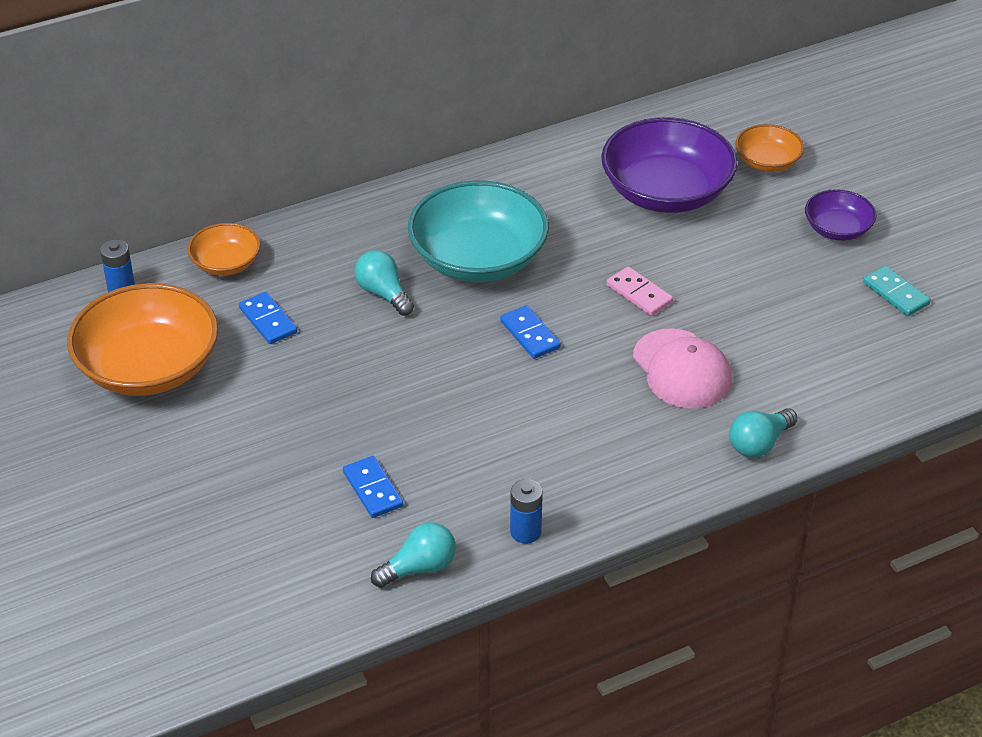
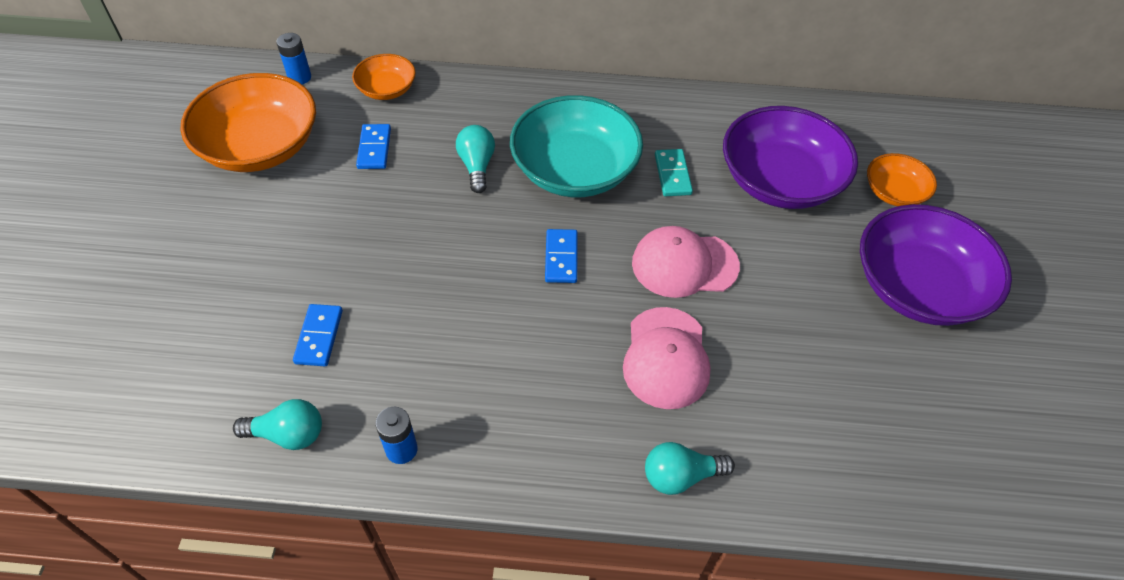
camera: 30 degrees right, 10 degrees up
(639, 294) = (684, 264): pink domino -> pink cap
(837, 229) = (917, 287): purple bowl -> purple bowl, size x1.94
(896, 293) = (933, 382): turquoise domino -> turquoise domino (673, 174)

